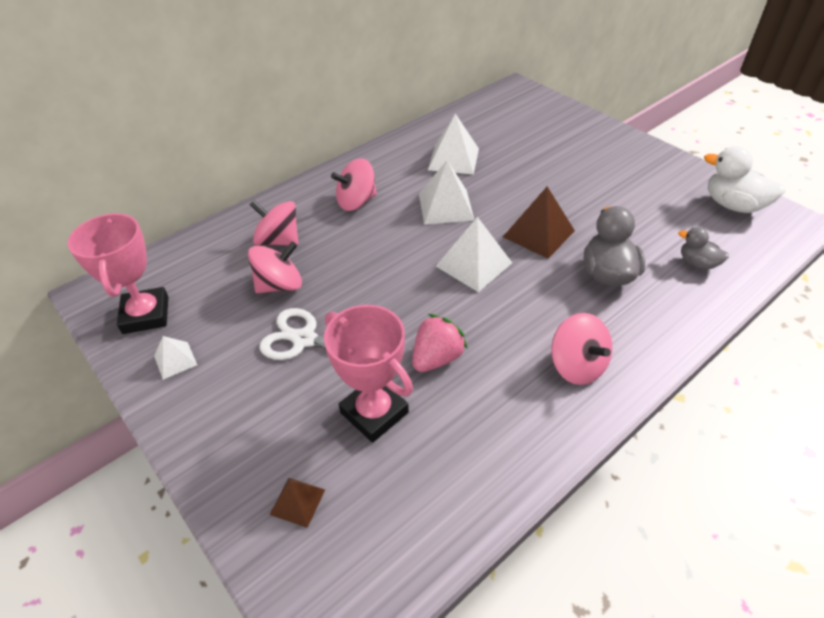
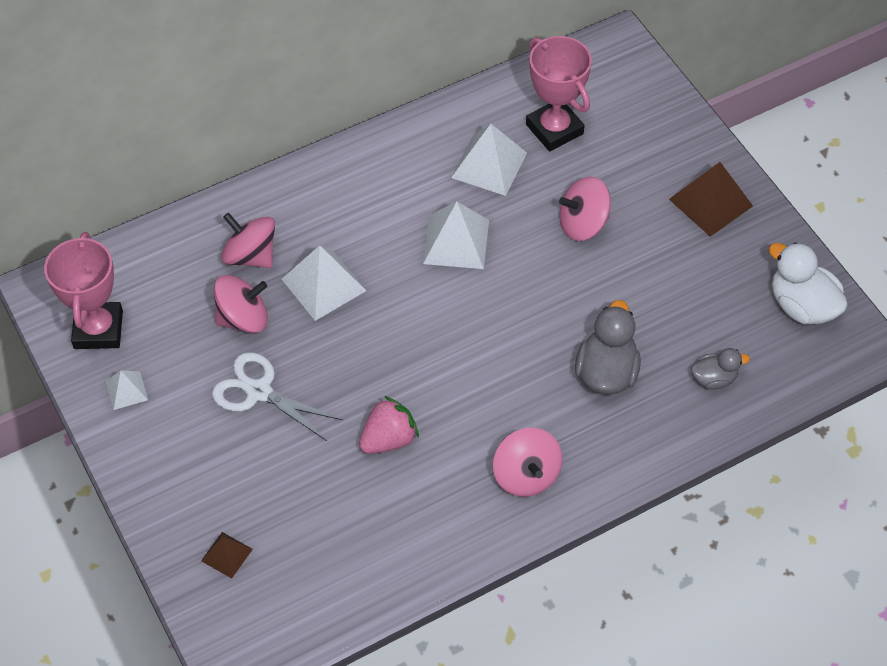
camera: 10 degrees right, 10 degrees up
(356, 202) = (351, 213): pink spinning top -> pink spinning top (583, 224)
(374, 412) = (312, 485): pink trophy -> pink trophy (554, 129)
(473, 264) = (462, 331): white pyramid -> white pyramid (323, 284)
(539, 233) = (551, 303): brown pyramid -> brown pyramid (711, 202)
(697, 263) = (714, 379): grey duck -> grey duck turned 120 degrees clockwise

